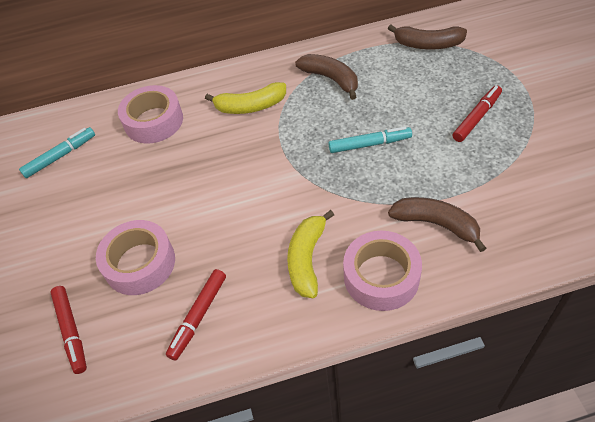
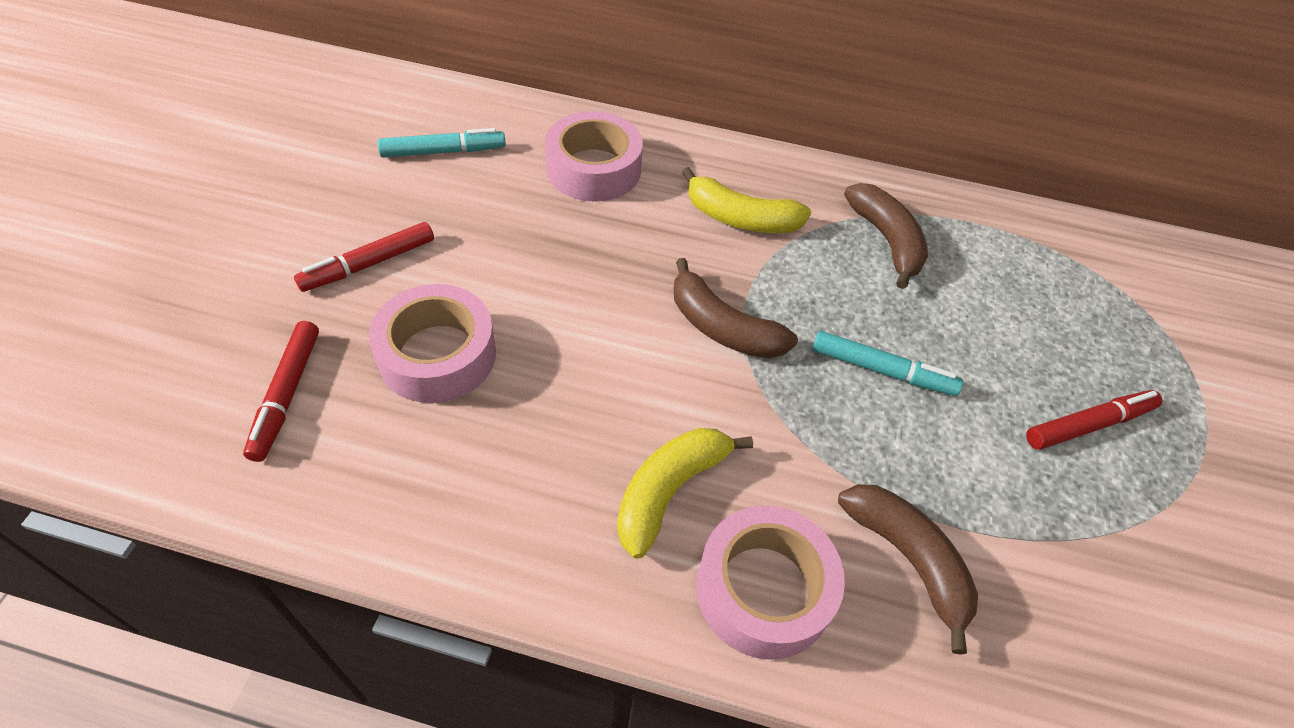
camera: 20 degrees right, 0 degrees up
(198, 316) = (459, 480): red marker -> red marker (369, 264)
(428, 45) = (1077, 267): brown banana -> brown banana (722, 327)

